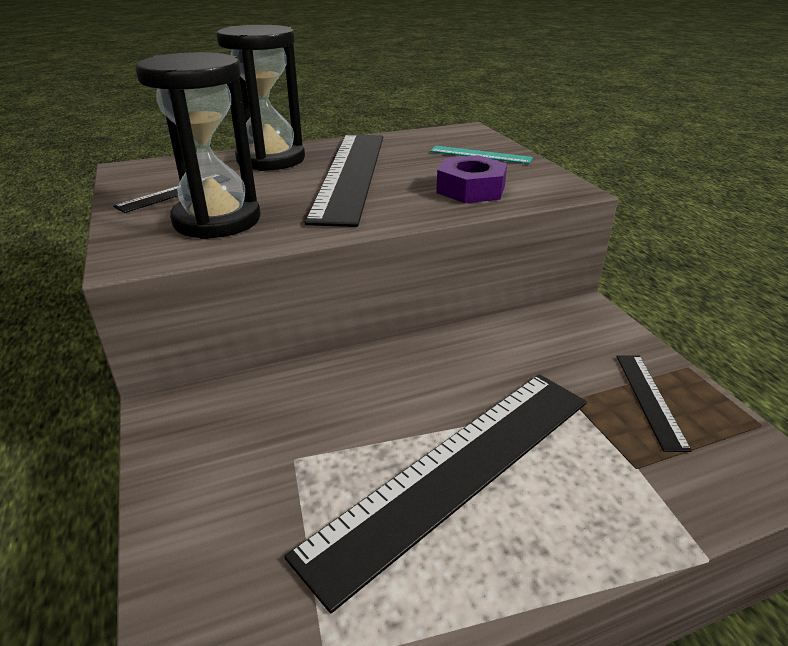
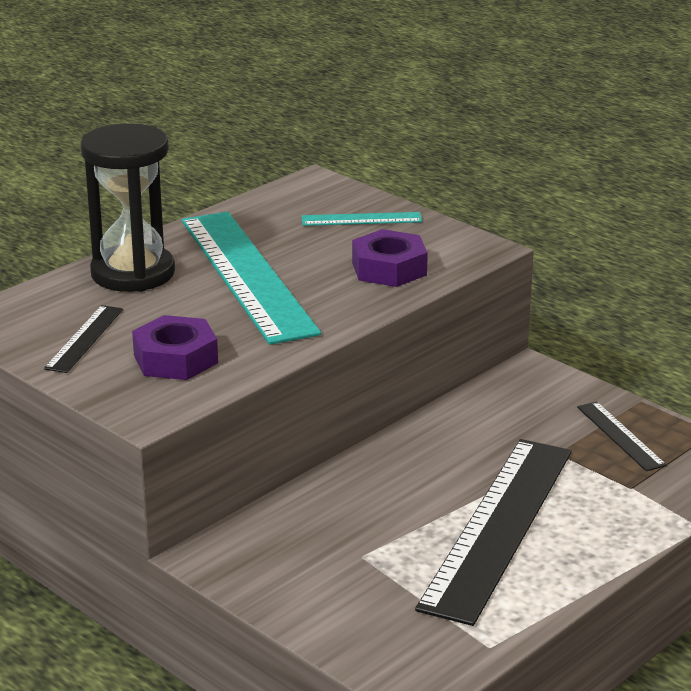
camera: 25 degrees left, 5 degrees down
(217, 220) = (175, 359): black hourglass -> purple nut
(351, 174) = (247, 275): black ruler -> turquoise ruler

